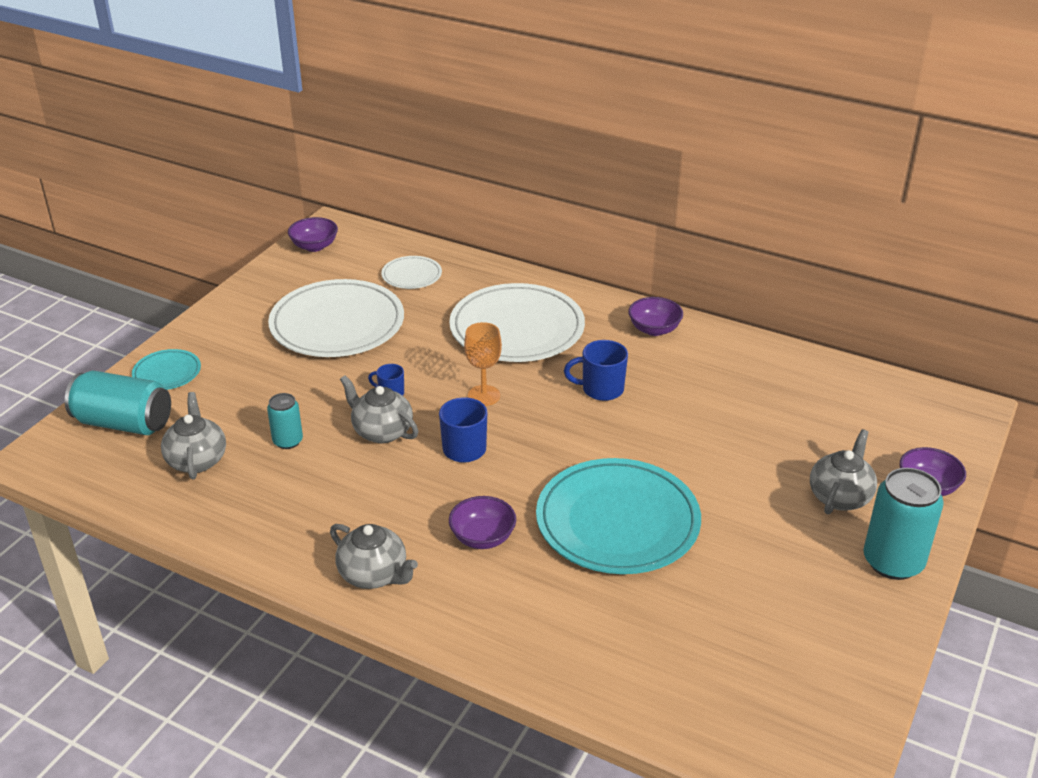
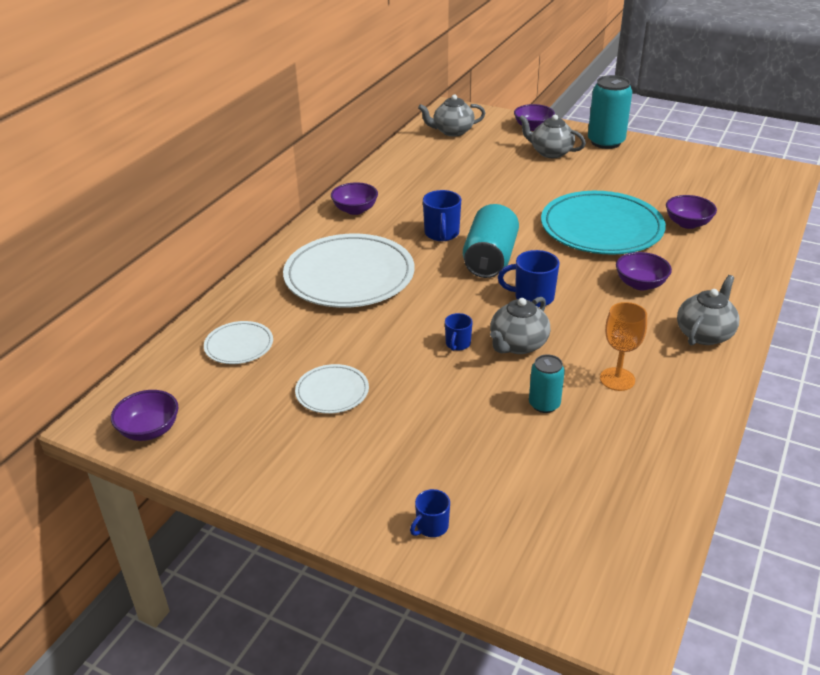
camera: 90 degrees left, 0 degrees up
(124, 423) = (538, 548): turquoise can -> turquoise can (490, 259)
(167, 373) = (431, 526): turquoise plate -> blue mug
(197, 460) = (590, 468): grey teapot -> grey teapot (452, 131)
(337, 324) = (332, 392): white plate -> white plate, size x0.48
(484, 395) = (456, 290): orange goblet -> orange goblet (617, 379)
(632, 610) = (687, 223): none -> purple bowl

